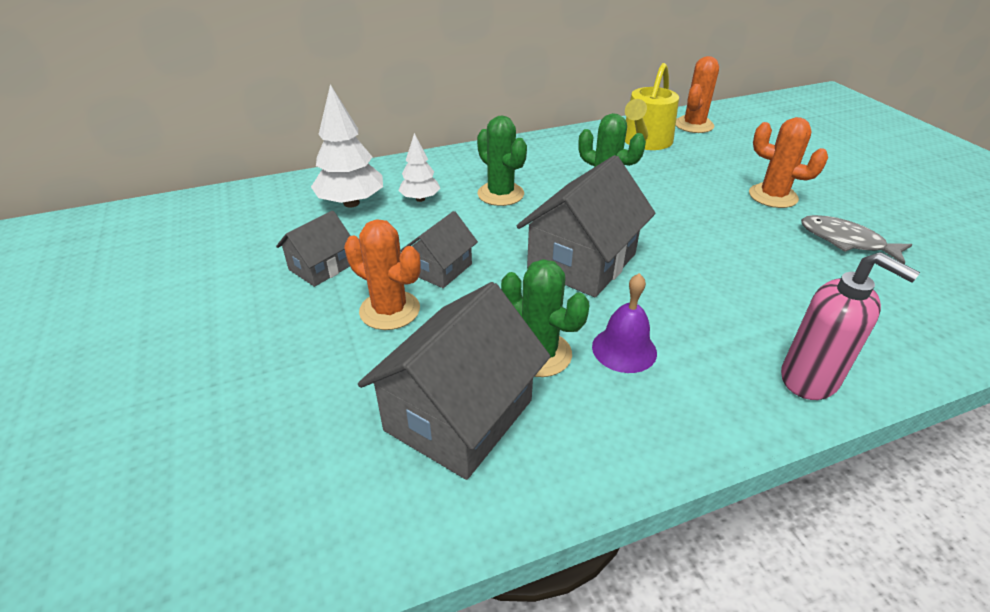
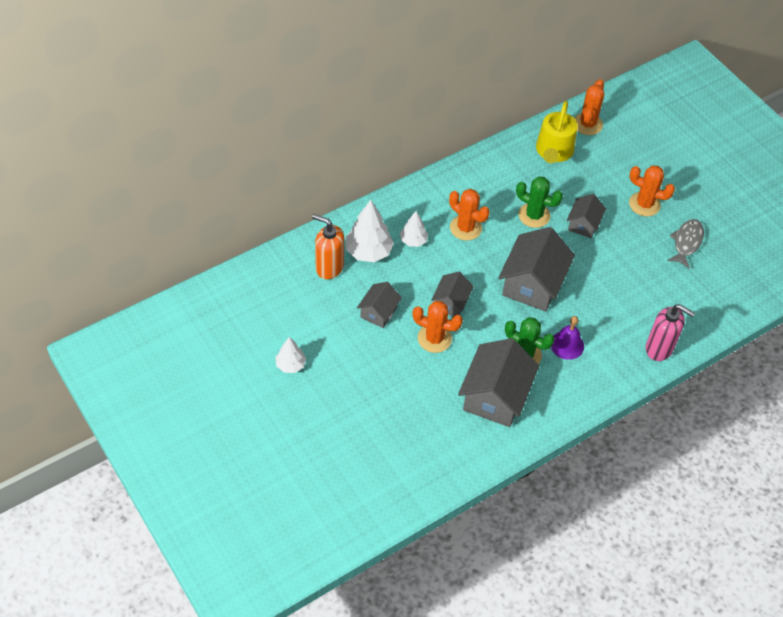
camera: 15 degrees left, 15 degrees up
(131, 315) = (291, 365): none -> white tree
(285, 212) = (329, 267): none -> orange soap dispenser
(500, 194) = (465, 228): green cactus -> orange cactus
(677, 207) = (583, 224): none -> grey house
(846, 241) = (686, 242): grey fish -> grey fish turned 90 degrees clockwise

